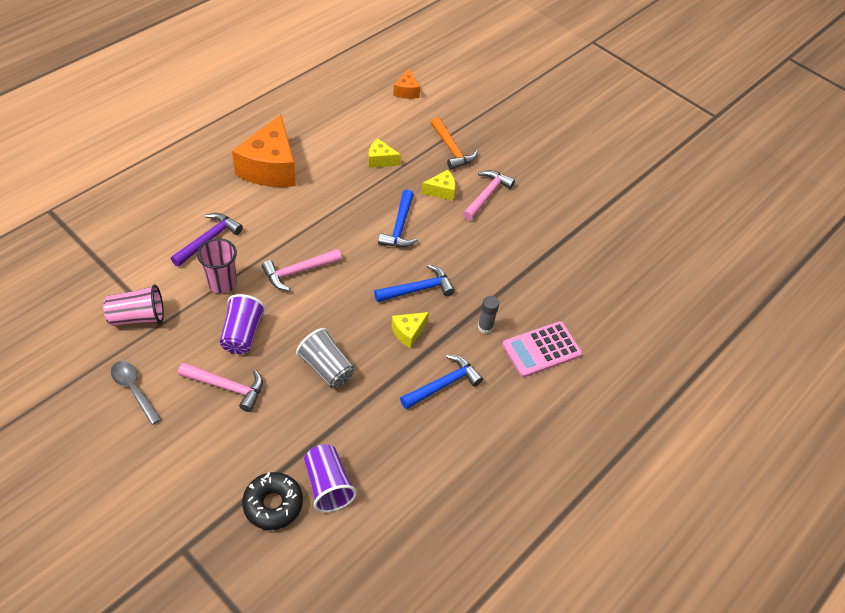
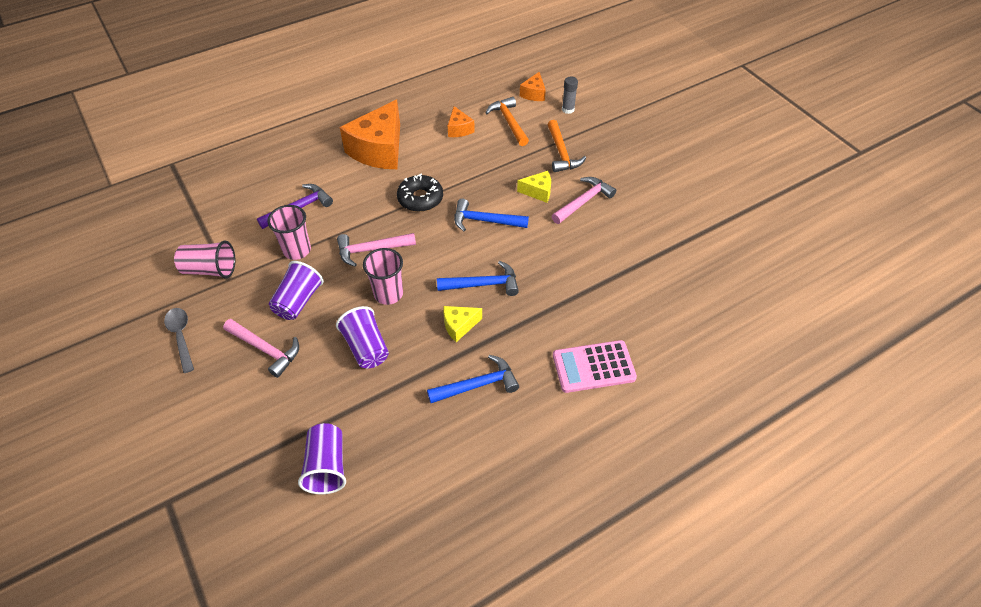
camera: 20 degrees right, 0 degrees up
(273, 504) = (267, 474): black donut -> black donut (420, 198)
(326, 368) = (366, 348): grey cup -> purple cup
(330, 313) = (388, 294): none -> pink cup
(344, 137) = (459, 129): none -> orange cheese
(380, 160) = (487, 155): yellow cheese -> none
(391, 123) = (509, 122): none -> orange hammer
(400, 227) = (485, 221): blue hammer -> blue hammer turned 75 degrees clockwise
(485, 327) = (540, 333): grey glue stick -> grey glue stick (568, 109)

